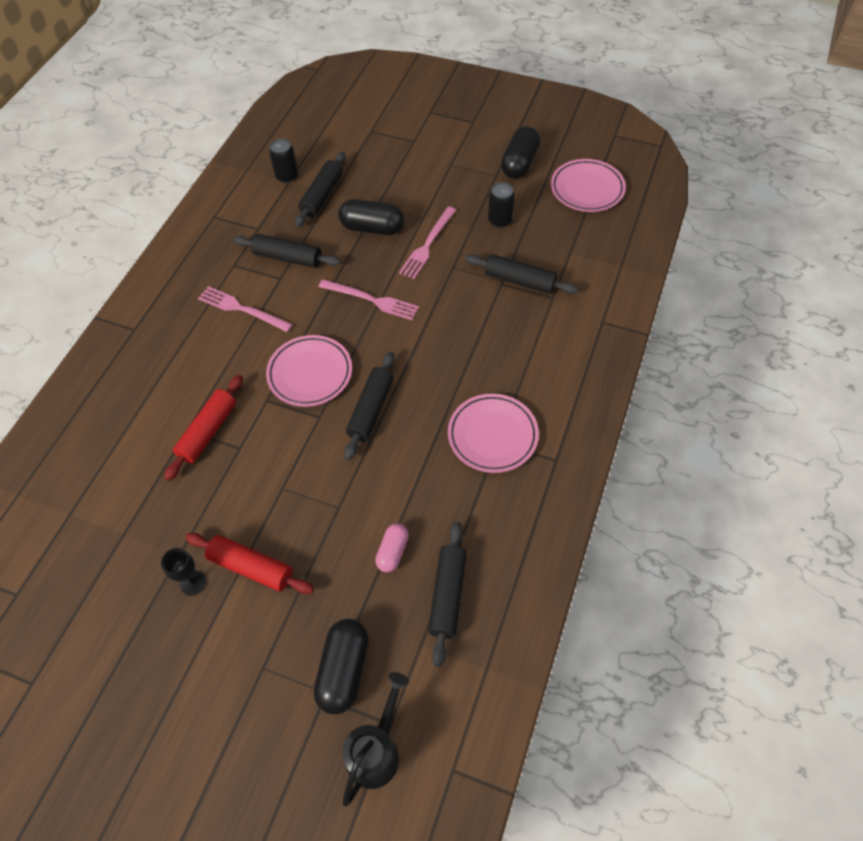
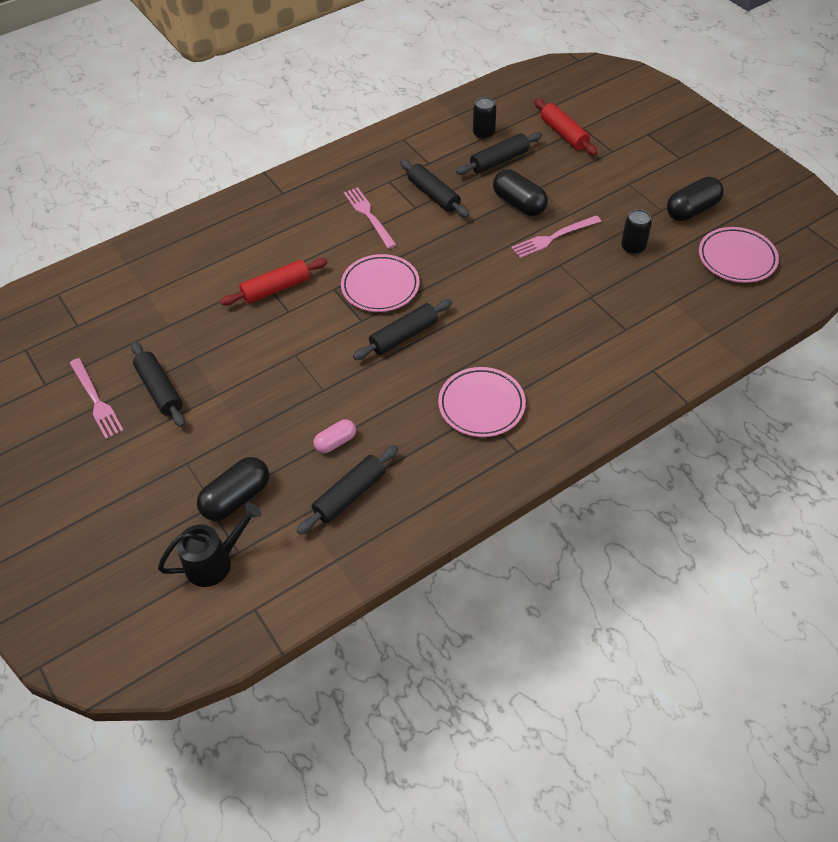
camera: 35 degrees right, 5 degrees down
(193, 583) = (186, 382): black goblet -> none
(251, 567) = (231, 394): red rolling pin -> red rolling pin (564, 134)
(371, 300) = (472, 257): pink fork -> pink fork (96, 400)
(520, 281) = (608, 303): black rolling pin -> black rolling pin (160, 390)

